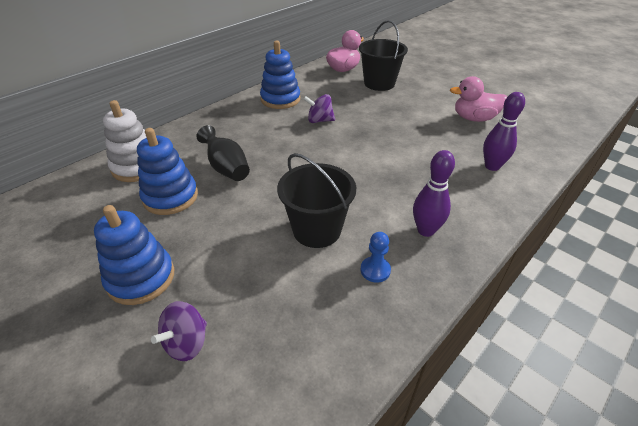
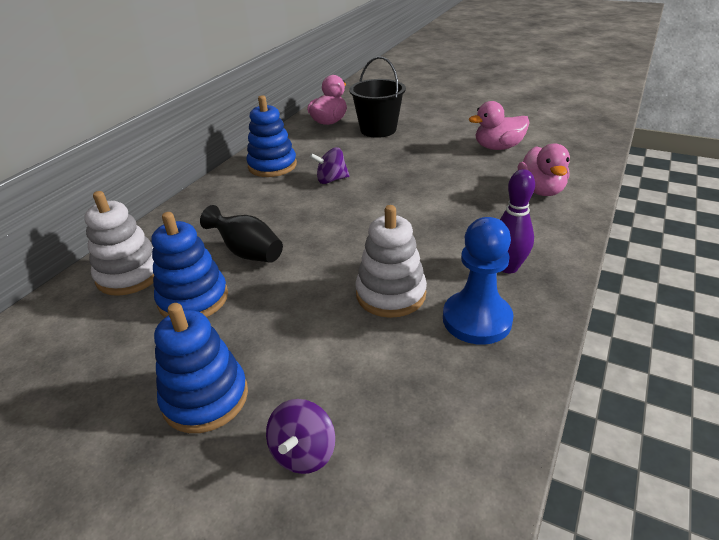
camera: 15 degrees left, 5 degrees down
(317, 230) = (390, 294): black bucket -> white stacking toy
(375, 270) = (477, 319): blue pawn -> blue pawn, size x1.97
(492, 166) = (541, 190): purple bowling pin -> pink duck

